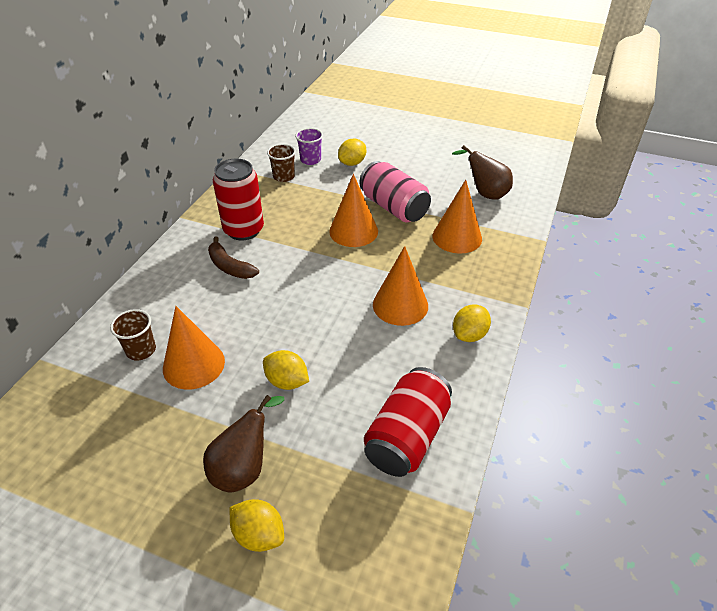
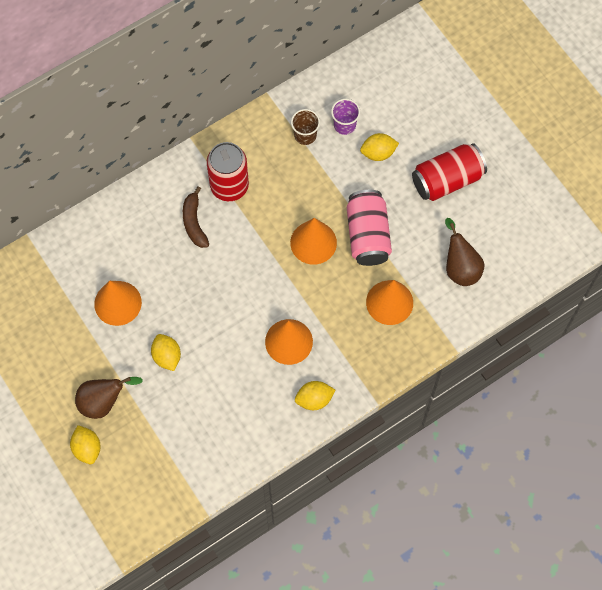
camera: 35 degrees right, 25 degrees up
(141, 350) = (91, 268): brown cup -> none
(407, 436) = (210, 445): red can -> red can (447, 180)

